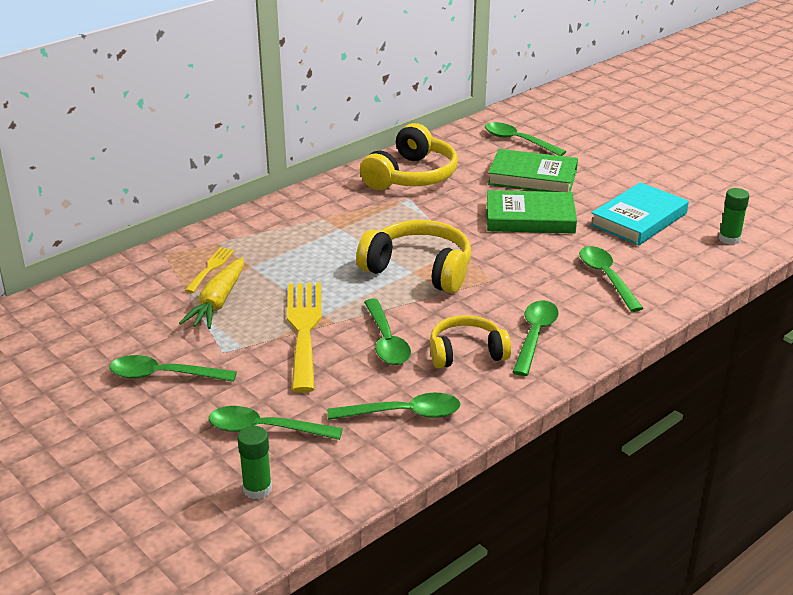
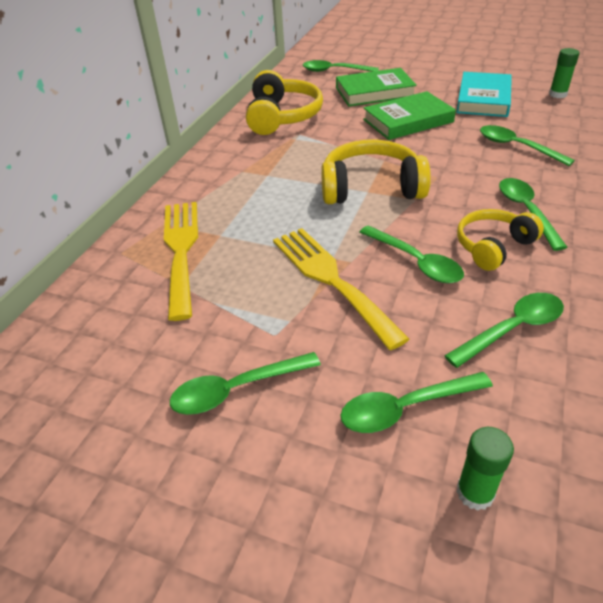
camera: 25 degrees left, 10 degrees up
(211, 268) = (181, 250): yellow fork -> yellow fork, size x1.99
(218, 302) = (220, 283): yellow carrot -> none

